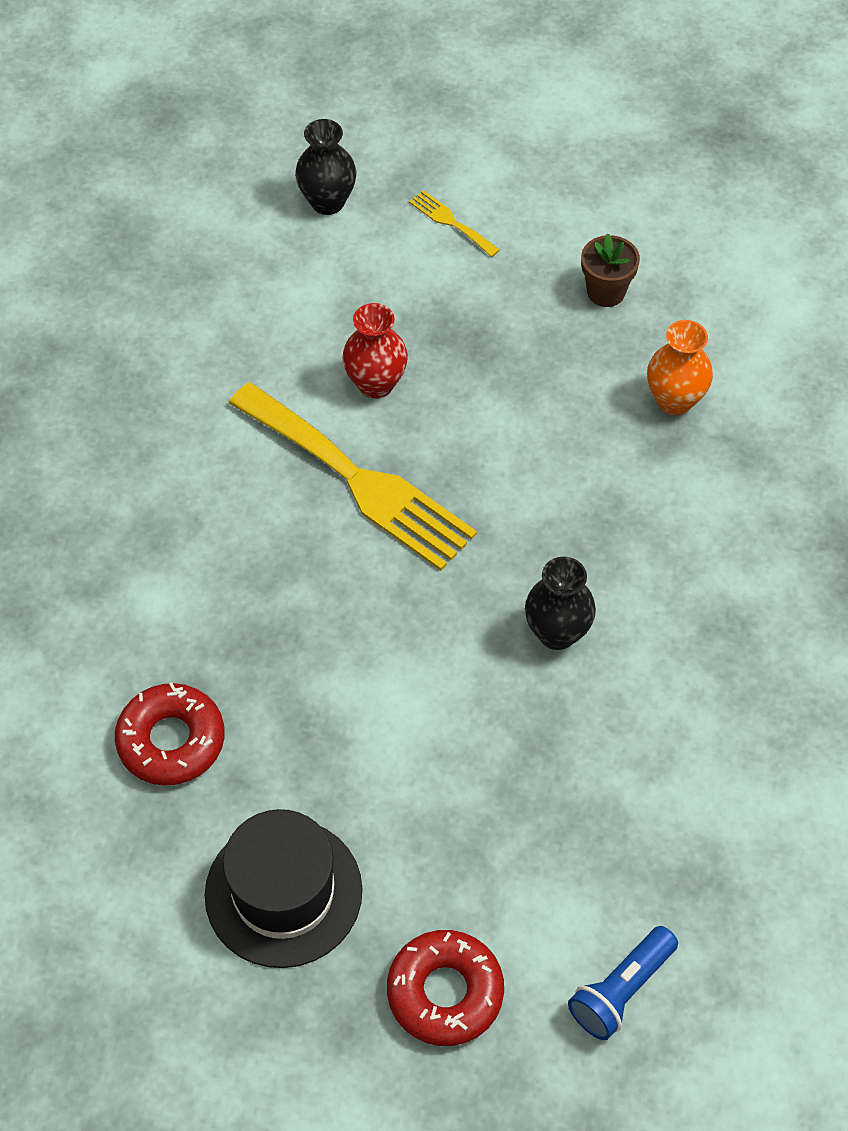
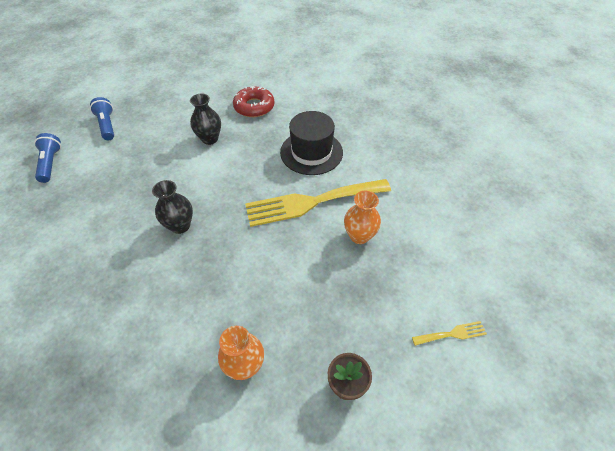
camera: 125 degrees right, 5 degrees down
(283, 892) = (179, 108): black hat -> black hat (311, 152)
(327, 202) = (498, 281): black vase -> black vase (210, 139)
(376, 384) = (359, 236): red vase -> orange vase
(445, 992) = (107, 125): red donut -> blue flashlight

